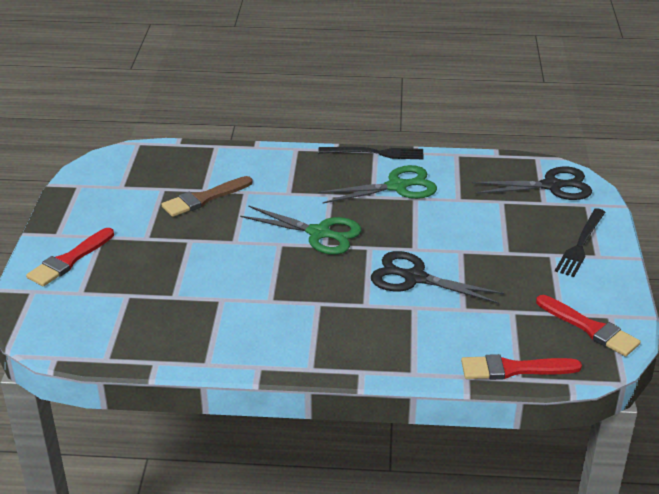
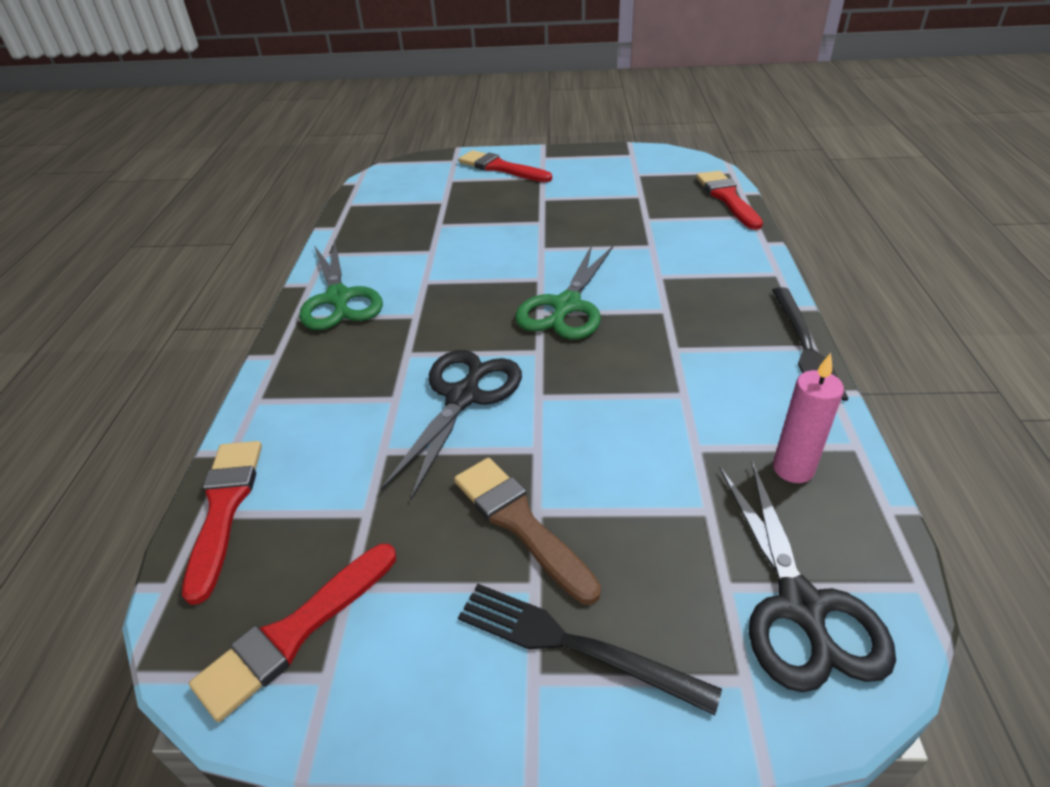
camera: 90 degrees right, 5 degrees up
(184, 151) = (727, 198): none -> red brush
(204, 198) = (627, 221): brown brush -> brown brush (520, 523)
(397, 187) = (711, 373): green scissors -> green scissors (339, 299)
(473, 174) = (793, 469): none -> pink candle

